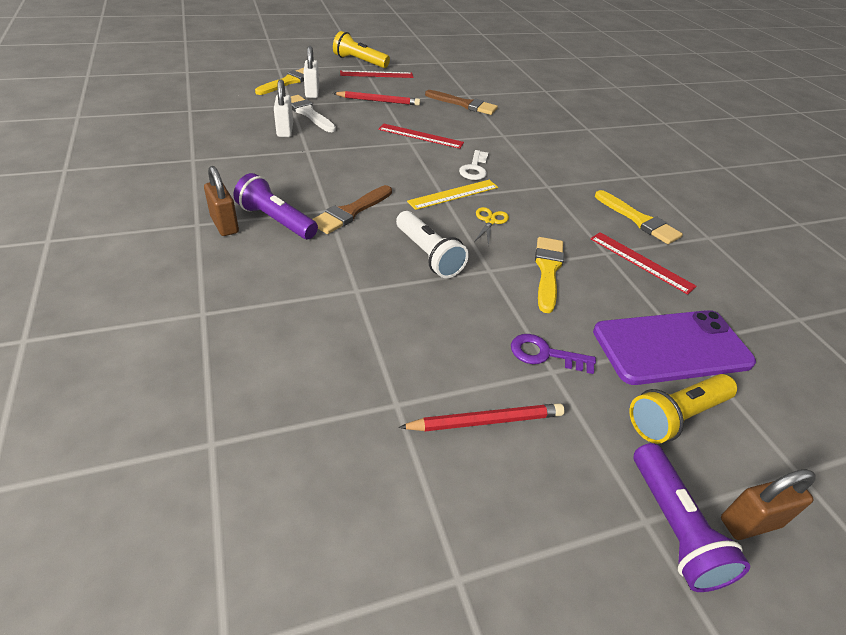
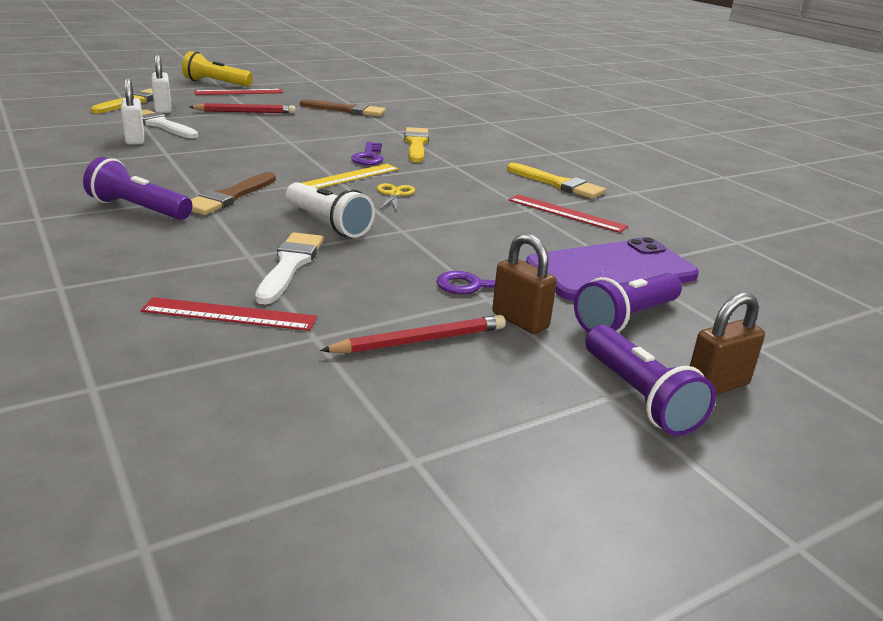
camera: 10 degrees left, 15 degrees down
(224, 225) = (73, 216): brown padlock -> brown padlock (520, 321)
(389, 306) = (290, 265): none -> white brush
(420, 136) = (301, 136): red ruler -> red ruler (229, 314)
(474, 168) = (368, 157): white key -> purple key
(548, 270) = (466, 226): yellow brush -> yellow brush (416, 144)
(676, 417) = (626, 319): yellow flashlight -> purple flashlight

